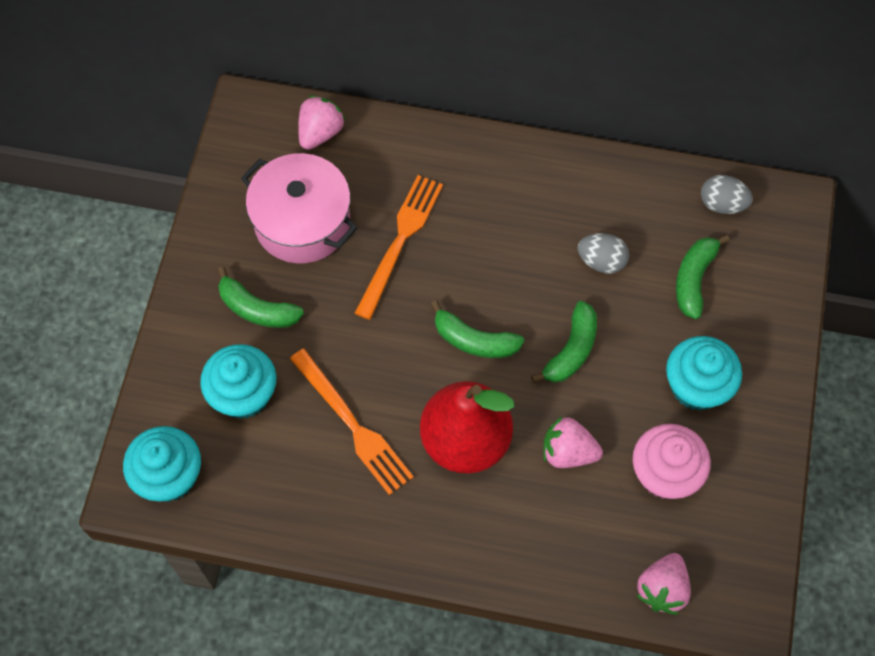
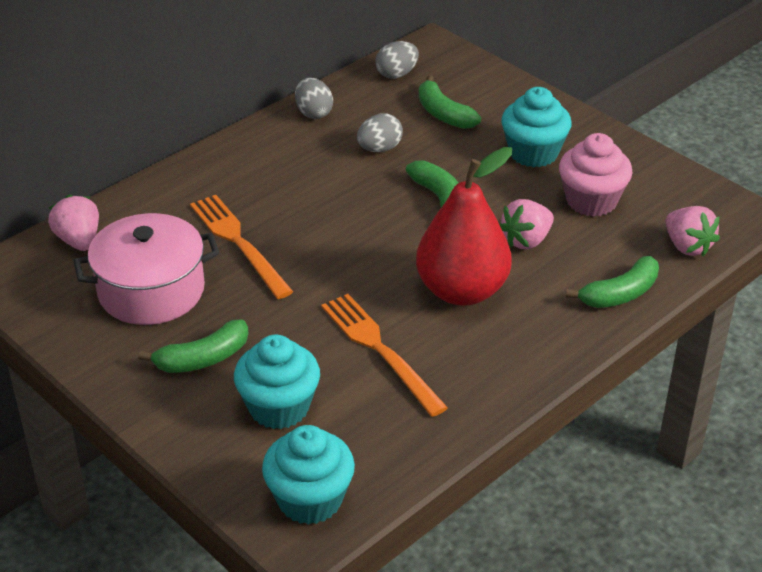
camera: 55 degrees left, 25 degrees down
(352, 424) = (380, 350): orange fork -> orange fork turned 120 degrees counterclockwise
(474, 340) = (376, 244): green banana -> green banana (620, 294)
(609, 178) = (313, 113): none -> grey egg

